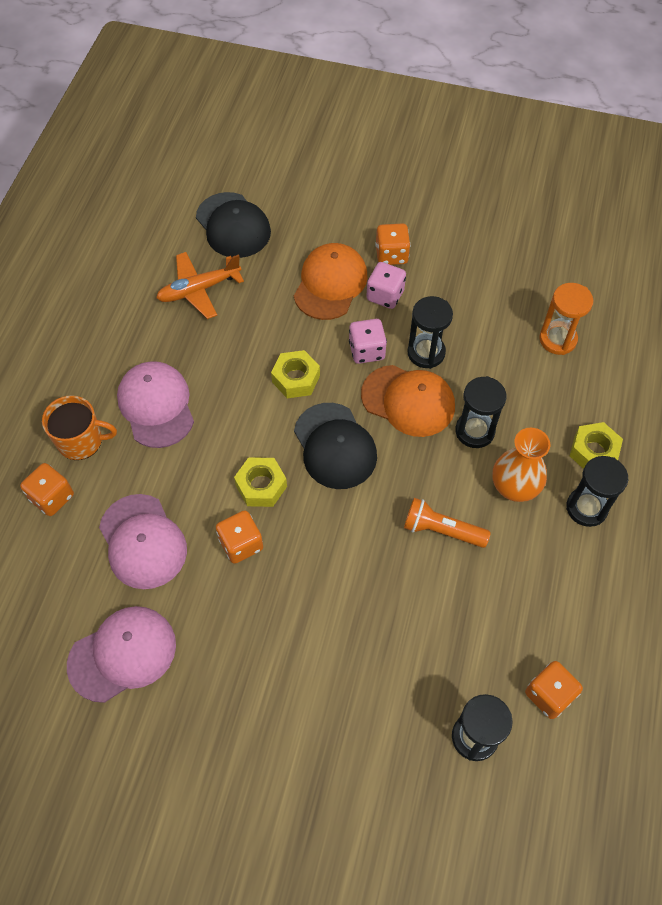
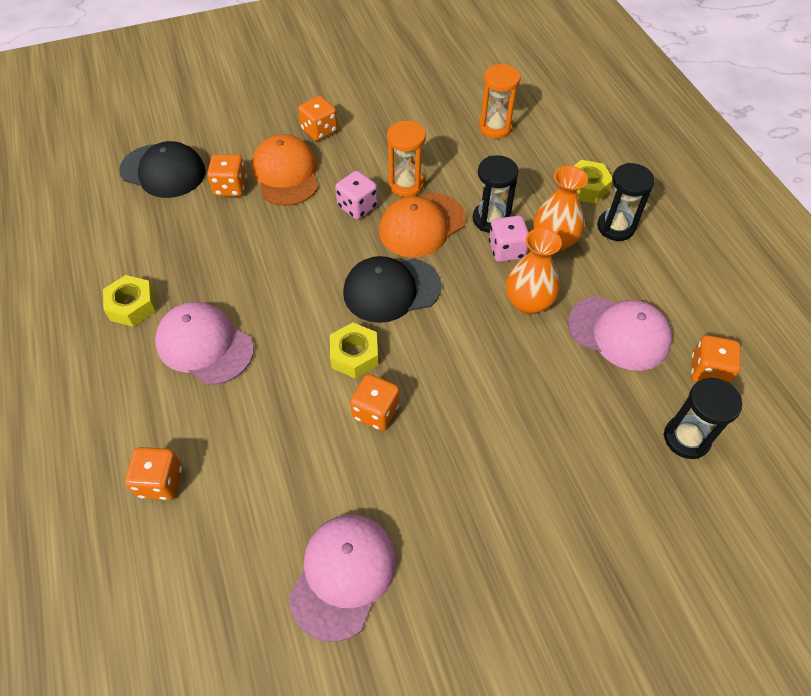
camera: 35 degrees left, 5 degrees down
(81, 441) = (152, 415): orange mug -> none
(142, 541) = (283, 465): pink cap -> pink cap (619, 333)
(199, 290) = (171, 234): orange plane -> none
(275, 271) = (230, 187): none -> orange dice
(296, 379) = (315, 257): yellow nut -> yellow nut (132, 306)
(335, 446) = (391, 289): black cap -> black cap turned 135 degrees clockwise
(385, 295) = (338, 161): pink dice -> pink dice (507, 250)
(408, 401) = (422, 225): orange cap -> orange cap turned 150 degrees clockwise
(426, 353) = (406, 184): black hourglass -> orange hourglass
(442, 530) = (528, 302): orange flashlight -> orange vase

